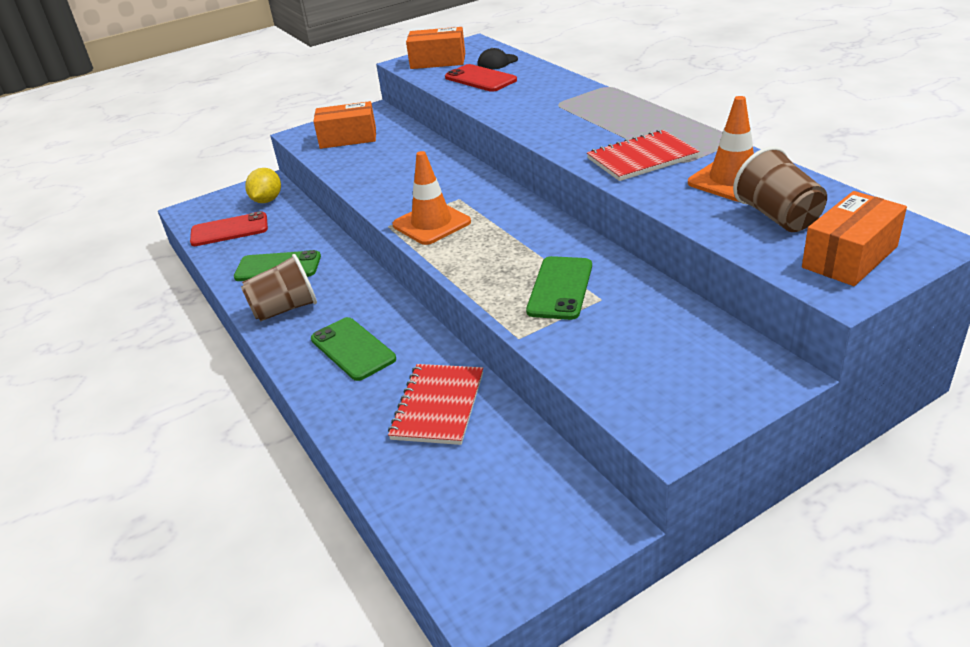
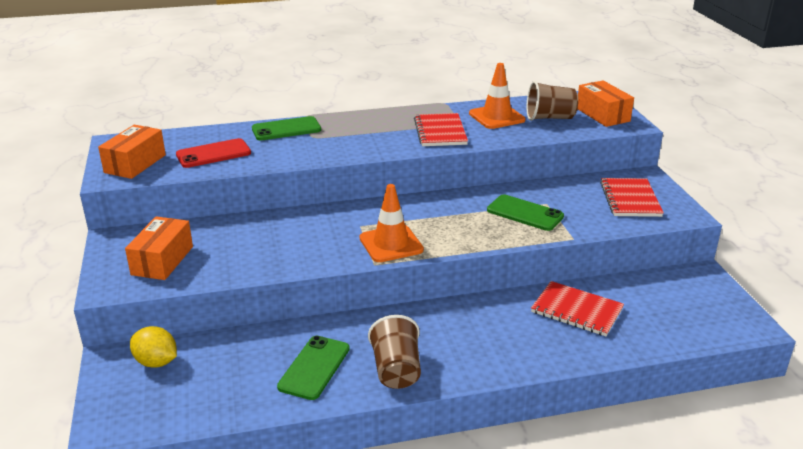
camera: 75 degrees left, 5 degrees down
(229, 230) = (197, 396): red phone -> none
(353, 349) = (484, 339): green phone -> green phone (286, 129)
(497, 62) = (186, 141): black cap -> none
(676, 369) = (630, 199): none -> red notebook

